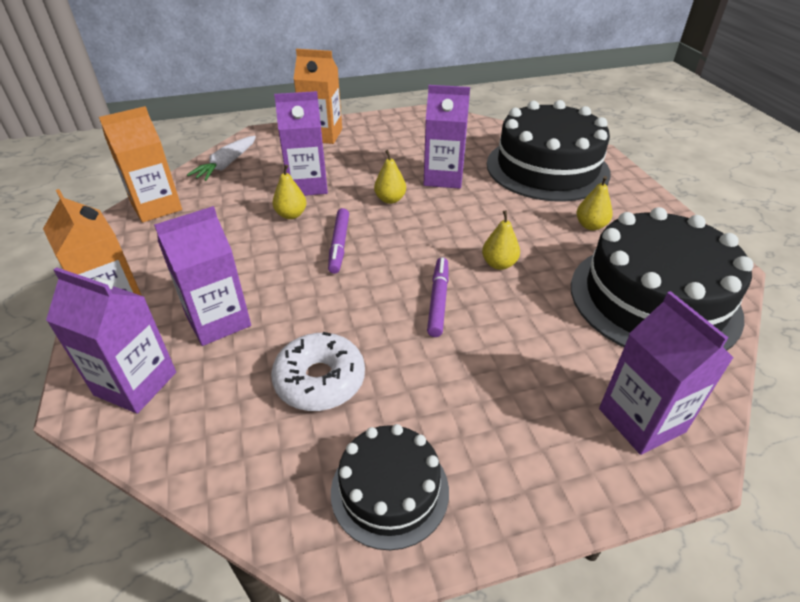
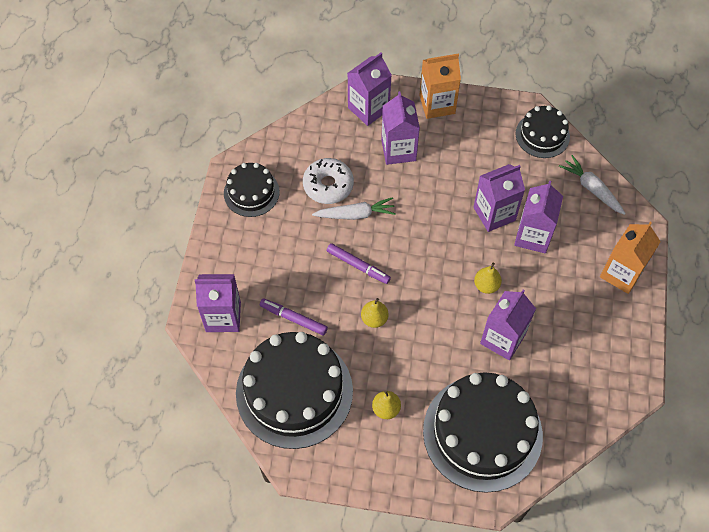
camera: 115 degrees right, 20 degrees up
(156, 207) = (542, 135): orange carton -> black cake
(291, 215) = (494, 214): yellow pear -> purple carton
(339, 245) = (442, 232): purple marker -> purple marker (293, 318)
(357, 330) = (355, 214): none -> white carrot

